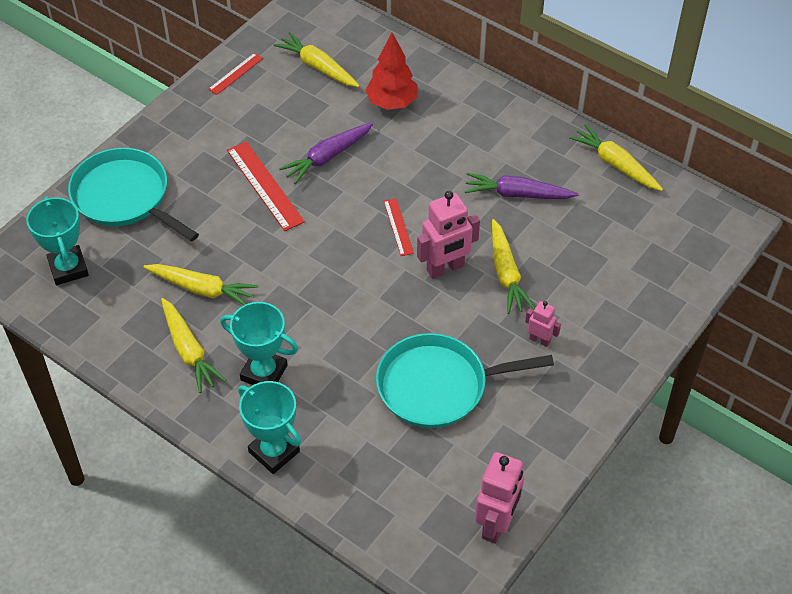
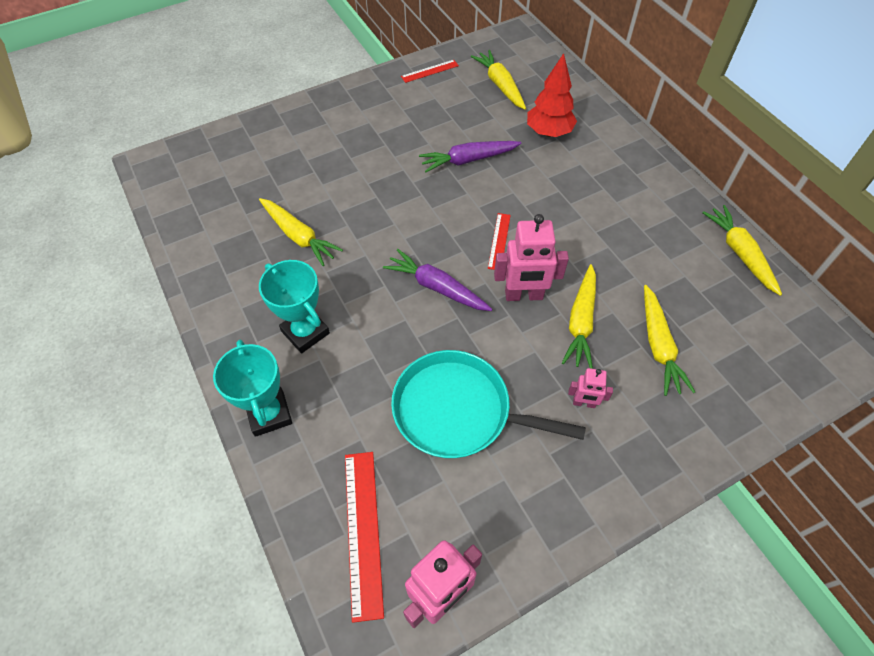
camera: 25 degrees right, 5 degrees up
(68, 268) = (205, 181): turquoise trophy -> none
(124, 197) = (284, 139): turquoise pan -> none
(189, 351) = (255, 286): yellow carrot -> yellow carrot (658, 346)
(265, 185) = (402, 166): red ruler -> red ruler (363, 531)
(517, 194) = (627, 249): purple carrot -> purple carrot (437, 287)
(540, 340) = (584, 403): pink robot -> pink robot turned 135 degrees clockwise

